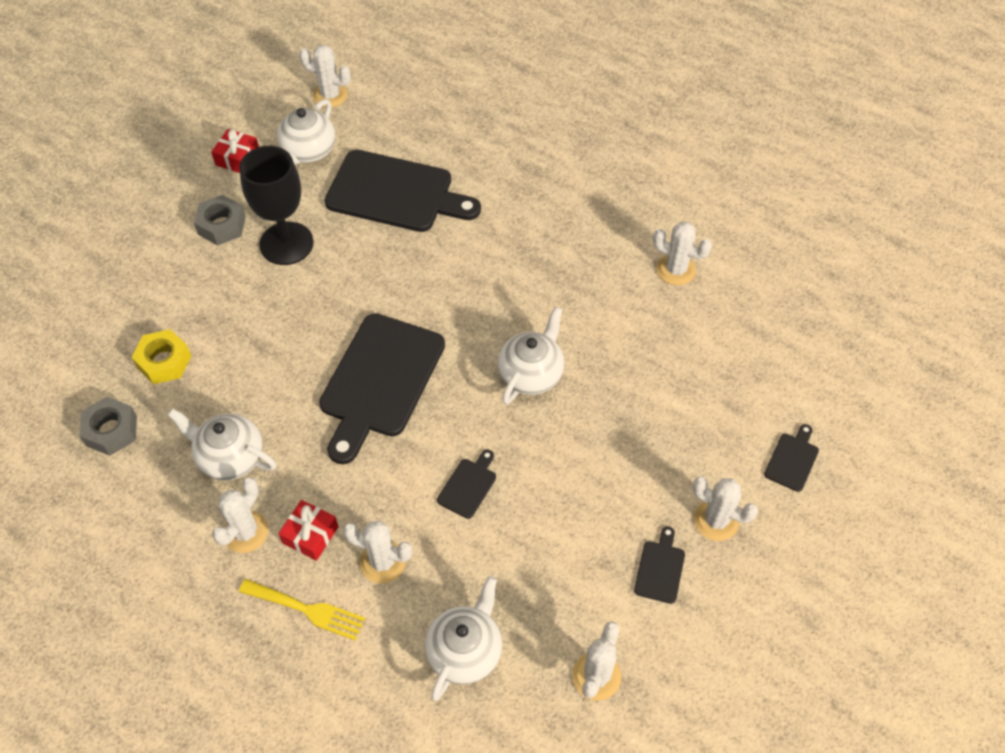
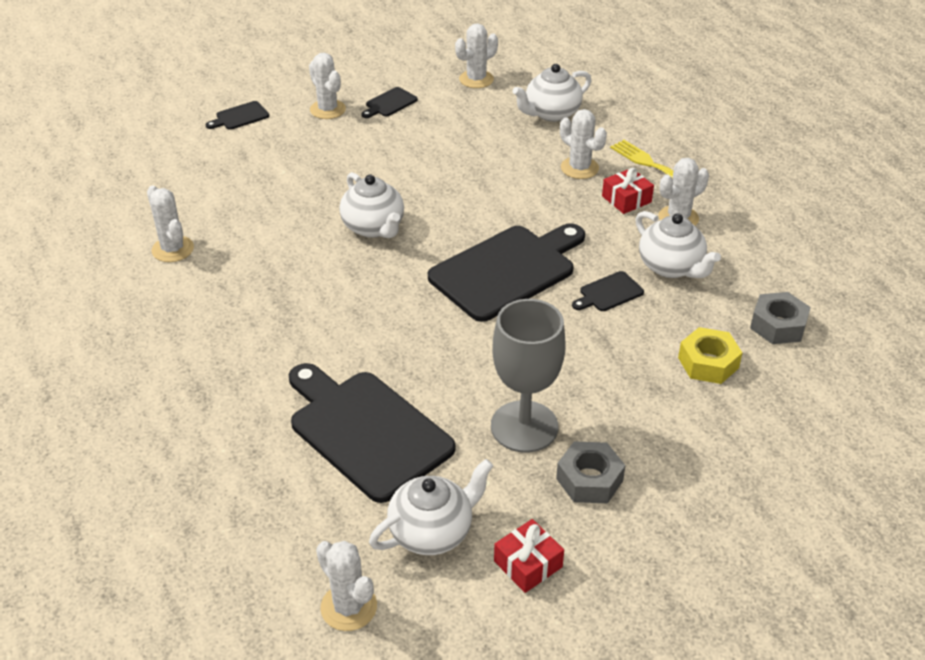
camera: 150 degrees left, 15 degrees down
(286, 243) = (524, 426): black goblet -> grey goblet
(468, 486) = (484, 183): black cutting board -> black cutting board (609, 293)
(531, 374) = (374, 227): white teapot -> white teapot turned 90 degrees counterclockwise

